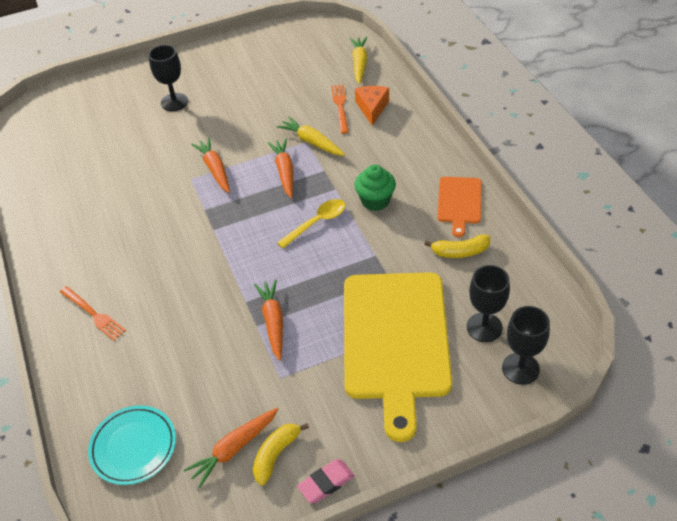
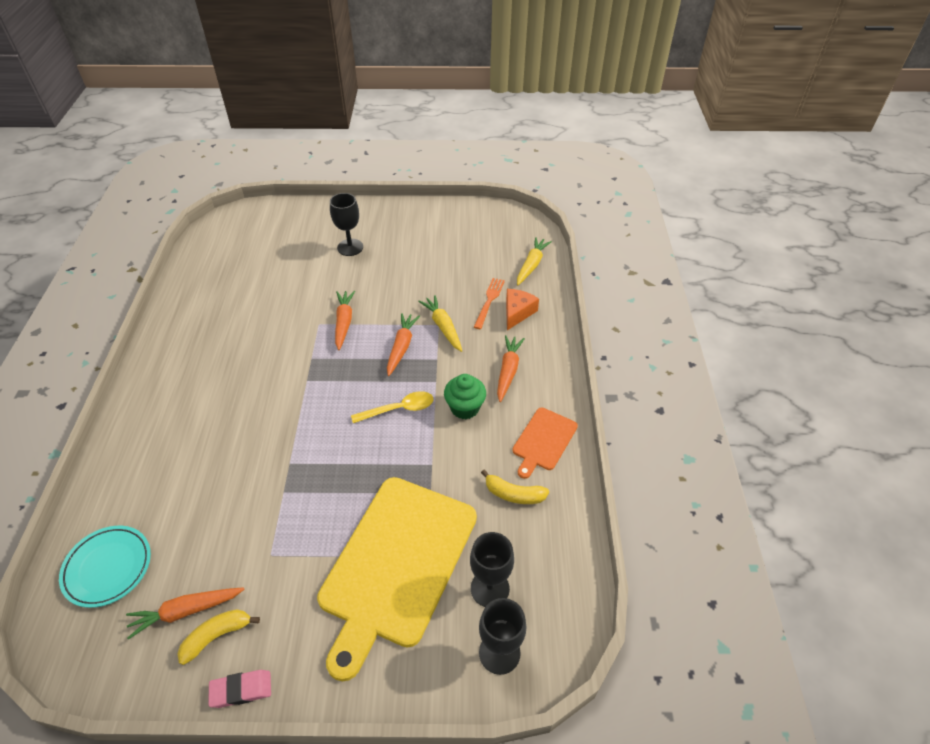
camera: 20 degrees right, 0 degrees up
(93, 314) = (161, 422): orange fork -> none
(273, 322) = (300, 494): orange carrot -> orange carrot (508, 371)

